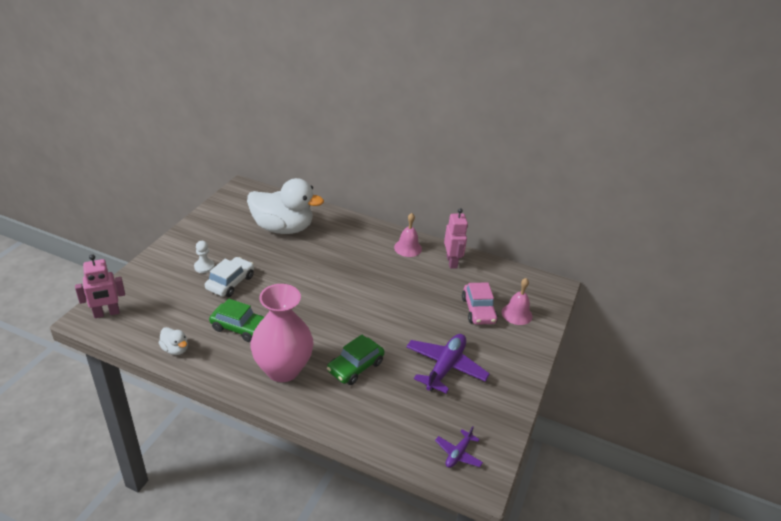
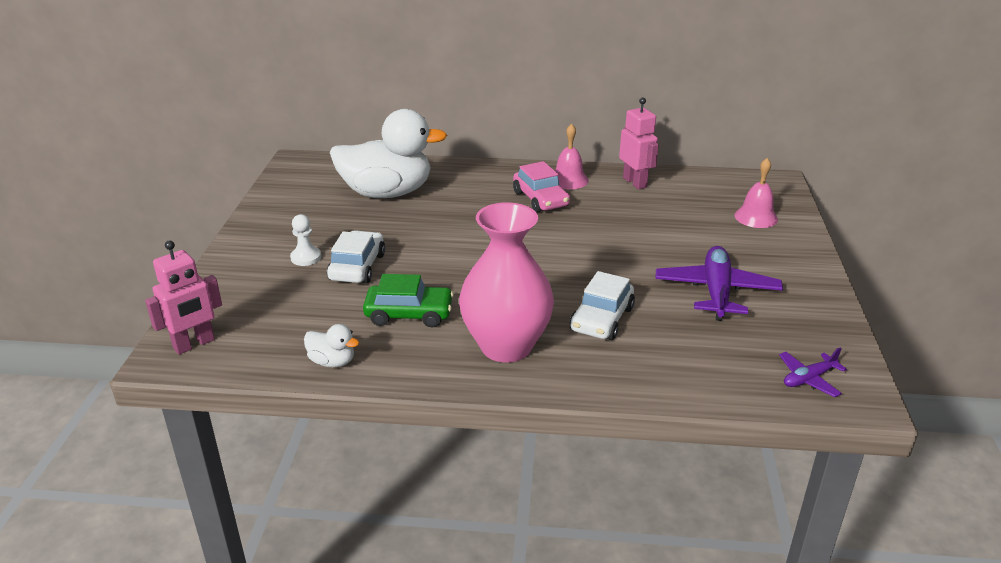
camera: 15 degrees left, 5 degrees down
(355, 367) = (602, 319): green car -> white car
(458, 454) = (808, 379): purple plane -> purple plane turned 45 degrees clockwise
(478, 310) = (707, 224): pink car -> pink car (540, 199)

